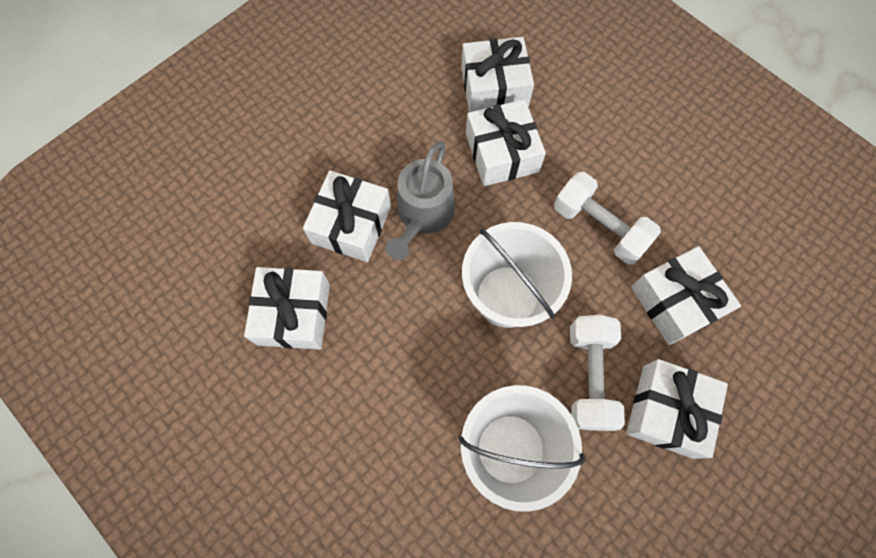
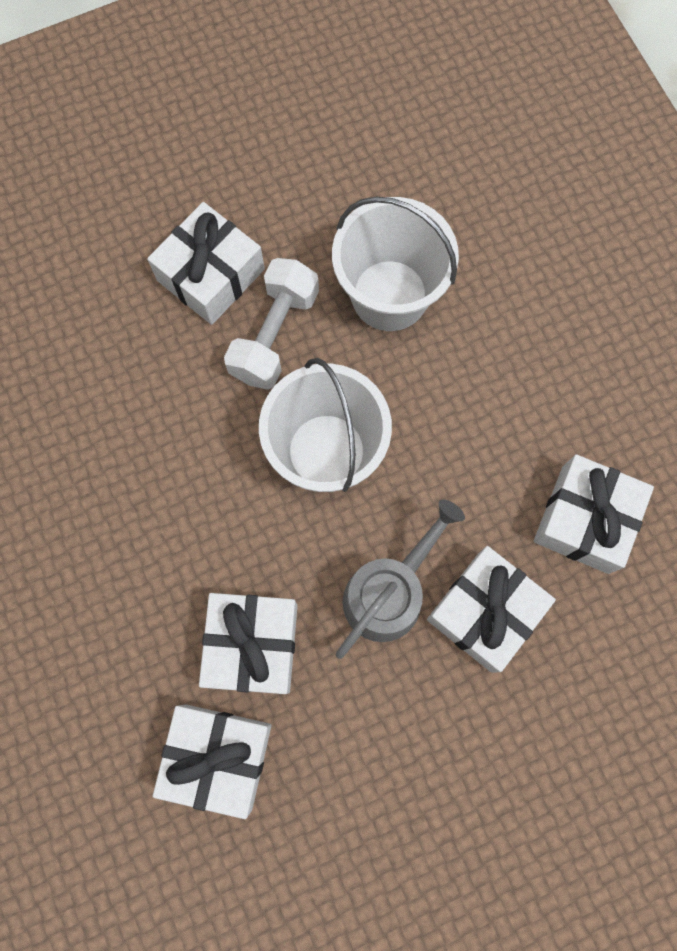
camera: 160 degrees left, 5 degrees up
(599, 227) = (177, 496): white dumbbell -> none
(675, 301) = (138, 378): white gift -> none

